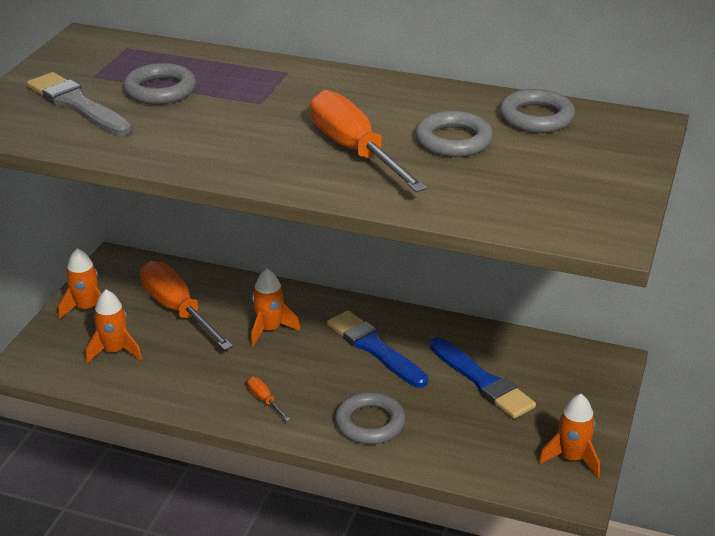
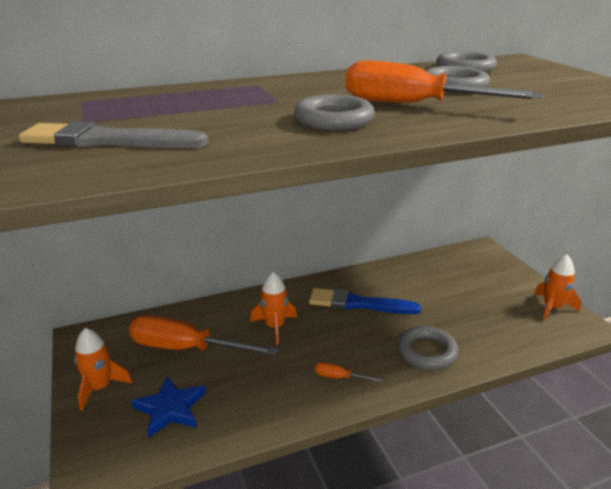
camera: 40 degrees left, 5 degrees down
(114, 351) = (170, 409): orange rocket -> blue star
(160, 90) = (173, 114): grey ring -> grey ring (333, 120)
(482, 381) = (444, 291): blue brush -> none

